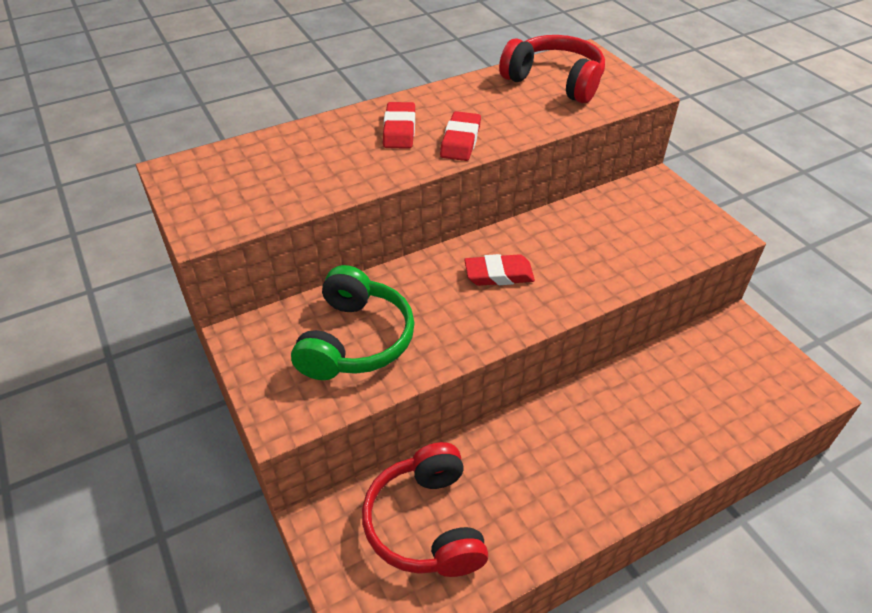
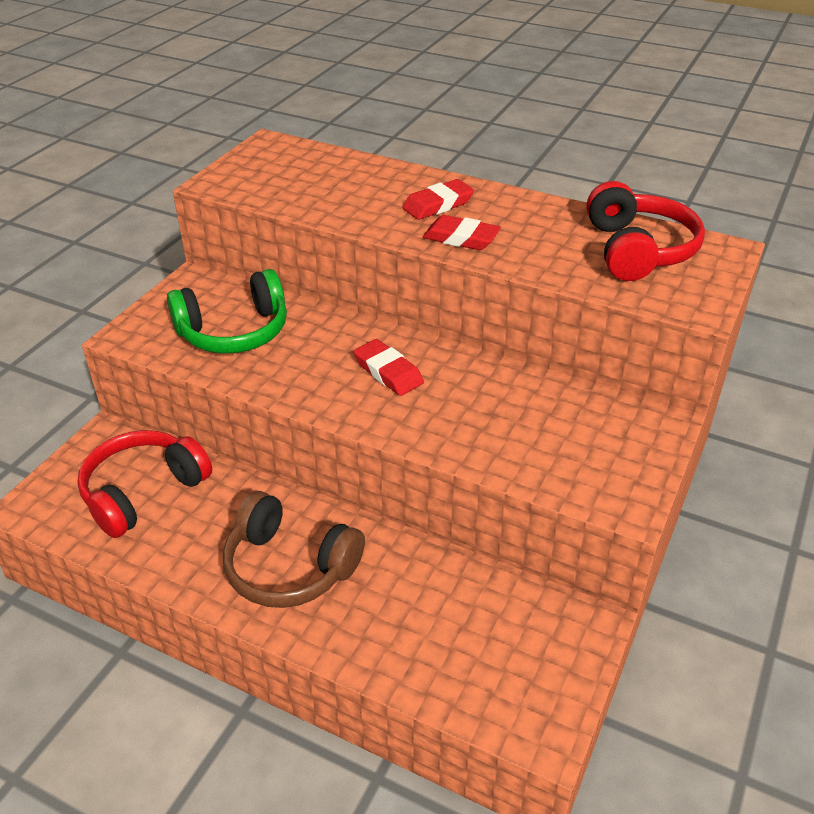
camera: 55 degrees right, 5 degrees down
(460, 141) = (461, 238): red eraser -> red eraser turned 45 degrees clockwise
(591, 457) = (289, 567): none -> brown headphones

